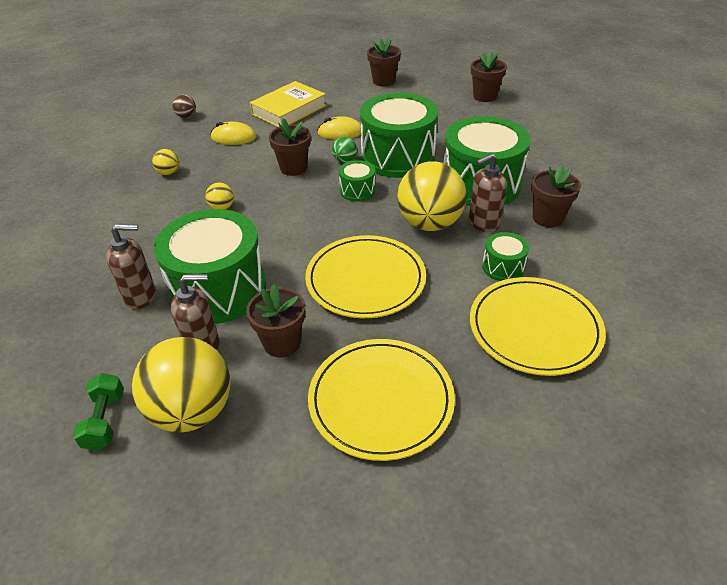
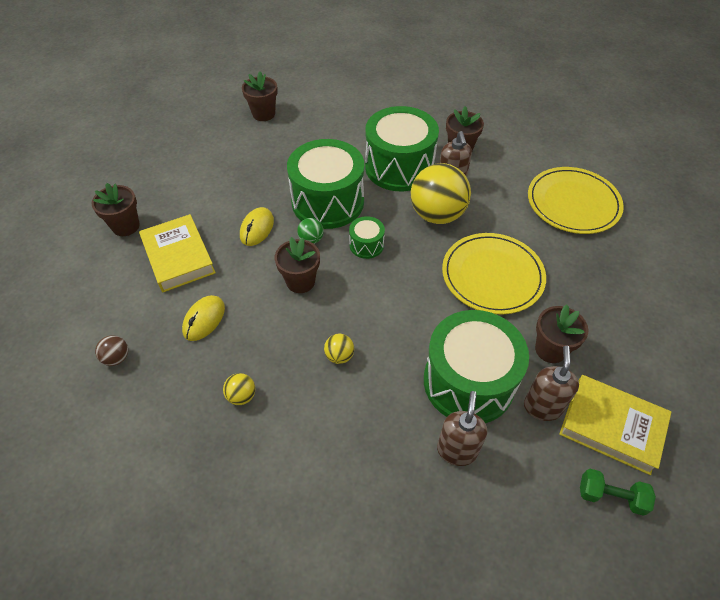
camera: 70 degrees left, 10 degrees up
(192, 411) = (611, 427): yellow ball -> yellow book
(381, 400) = (621, 304): yellow plate -> none
(383, 81) = (178, 167): brown flower pot -> brown flower pot (126, 226)
(503, 267) = (506, 194): green drum -> none

